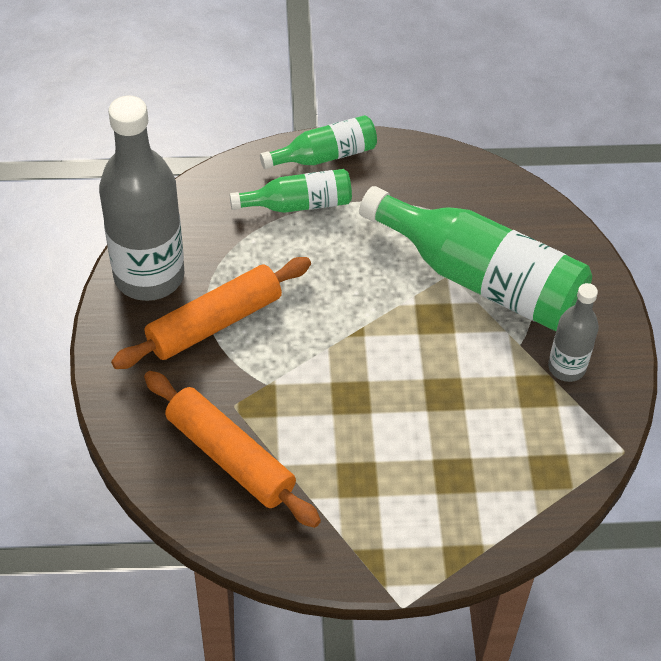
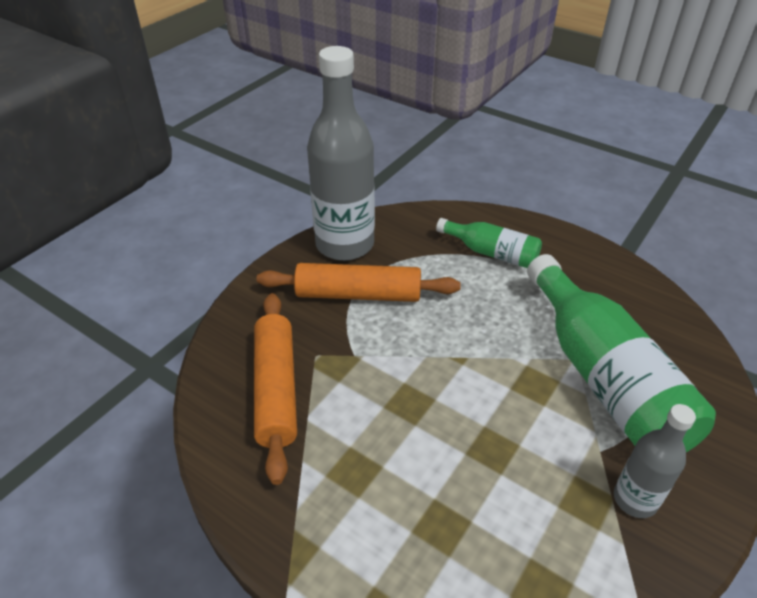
camera: 40 degrees right, 10 degrees down
(325, 155) = (539, 233): green bottle -> none

